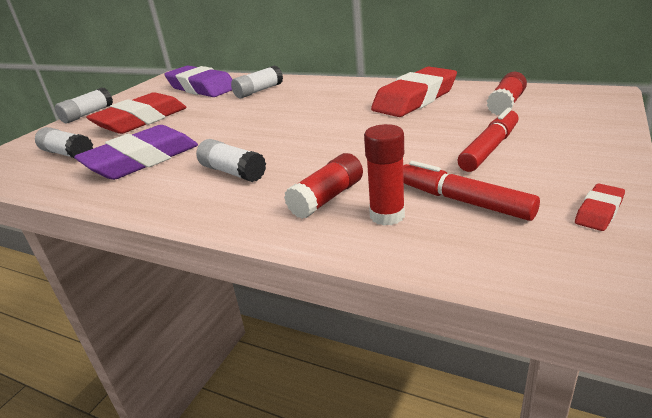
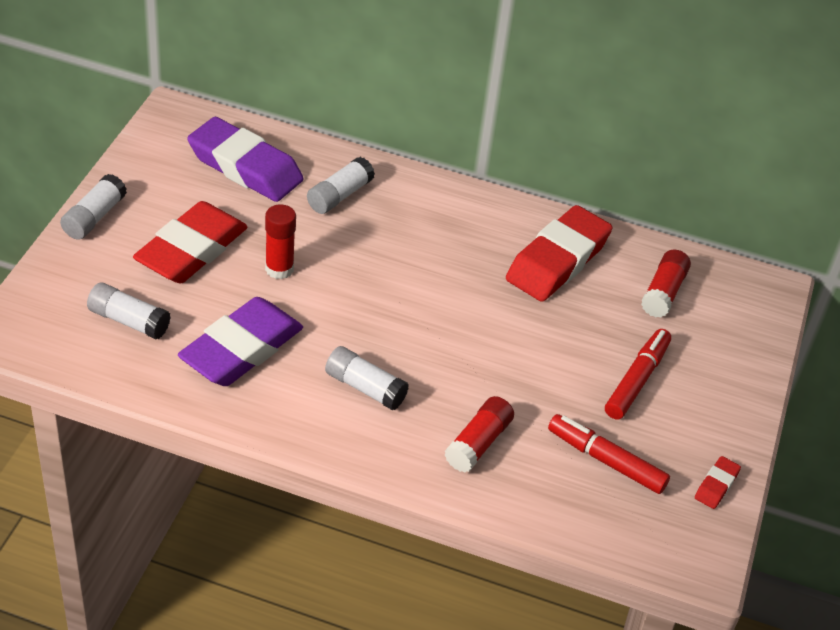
camera: 15 degrees left, 15 degrees up
(387, 215) = (538, 474): red glue stick -> red glue stick (279, 269)

